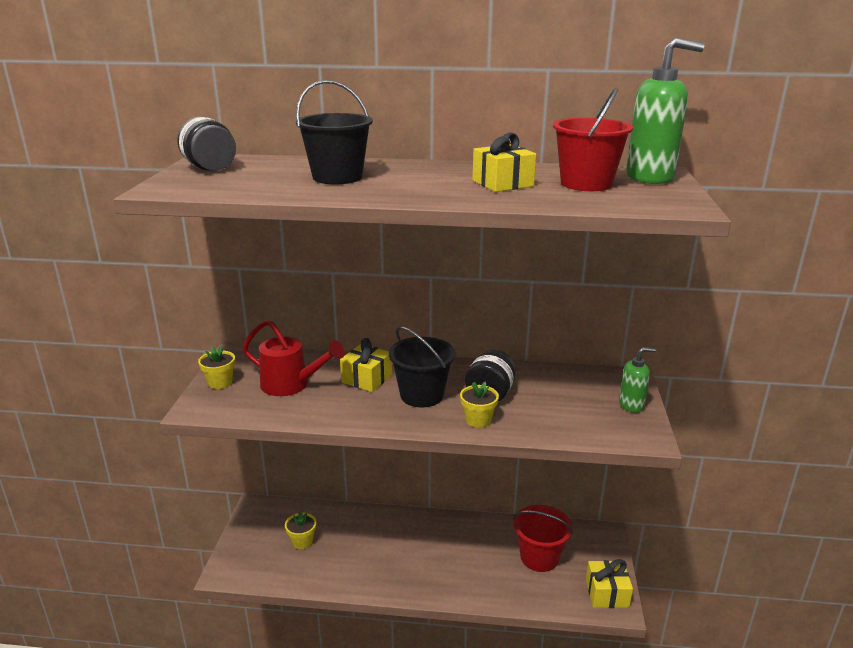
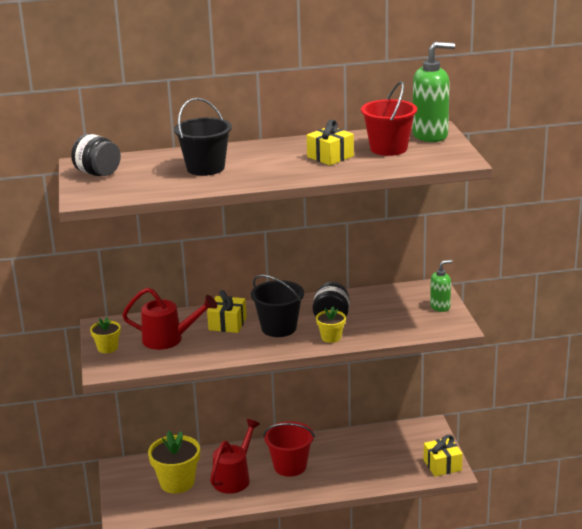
camera: 15 degrees left, 0 degrees up
(302, 541) = (177, 482): yellow flower pot -> yellow flower pot, size x1.85
(364, 550) = (234, 478): none -> red watering can
(539, 557) = (382, 452): red bucket -> red bucket (290, 466)

